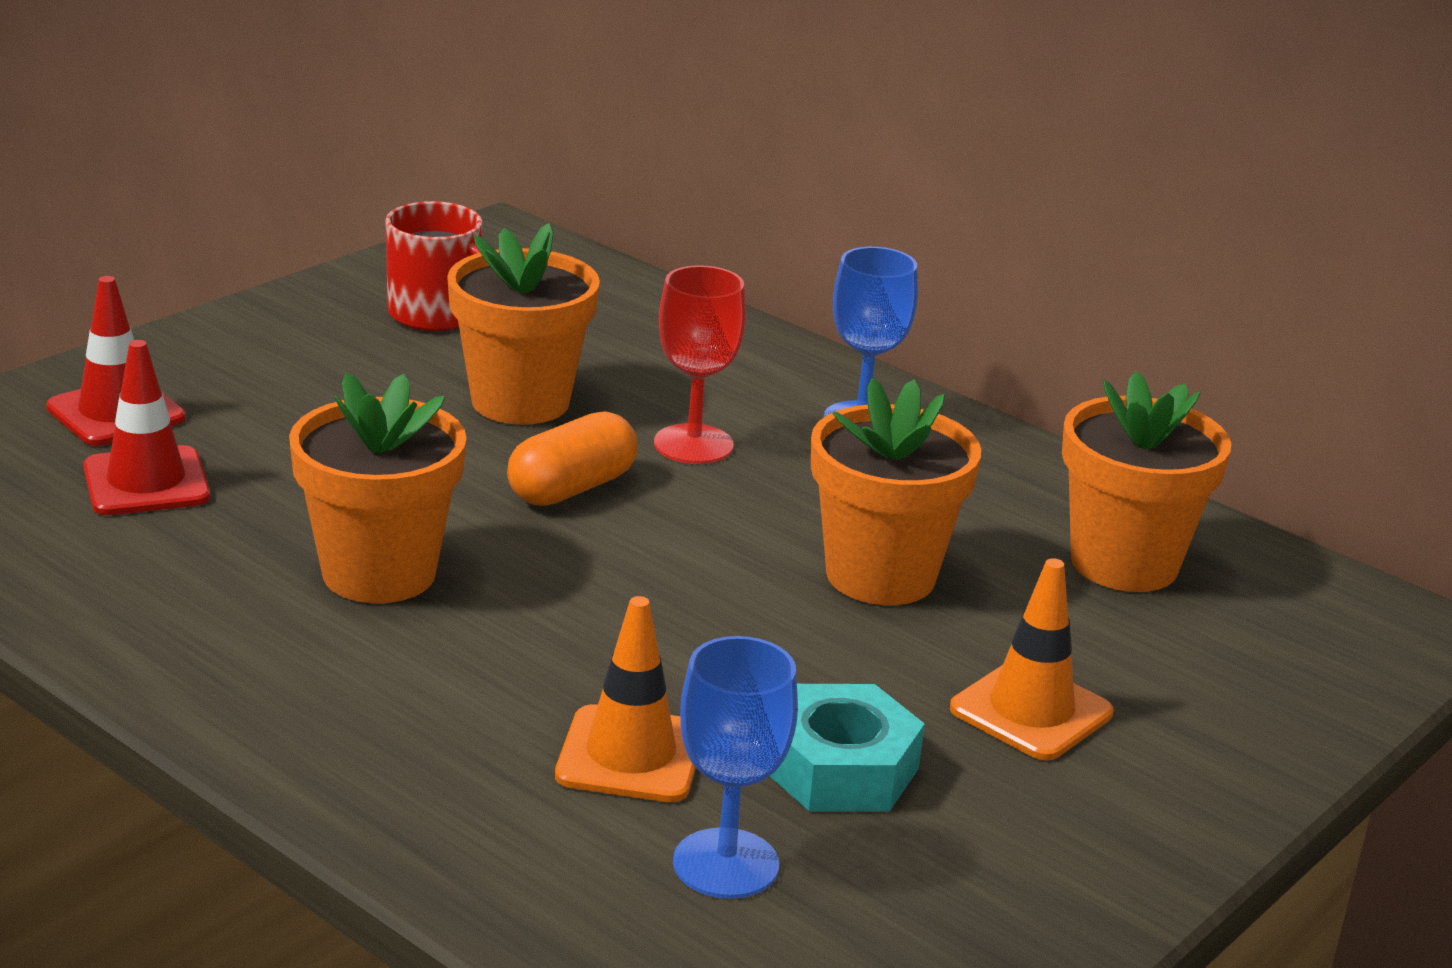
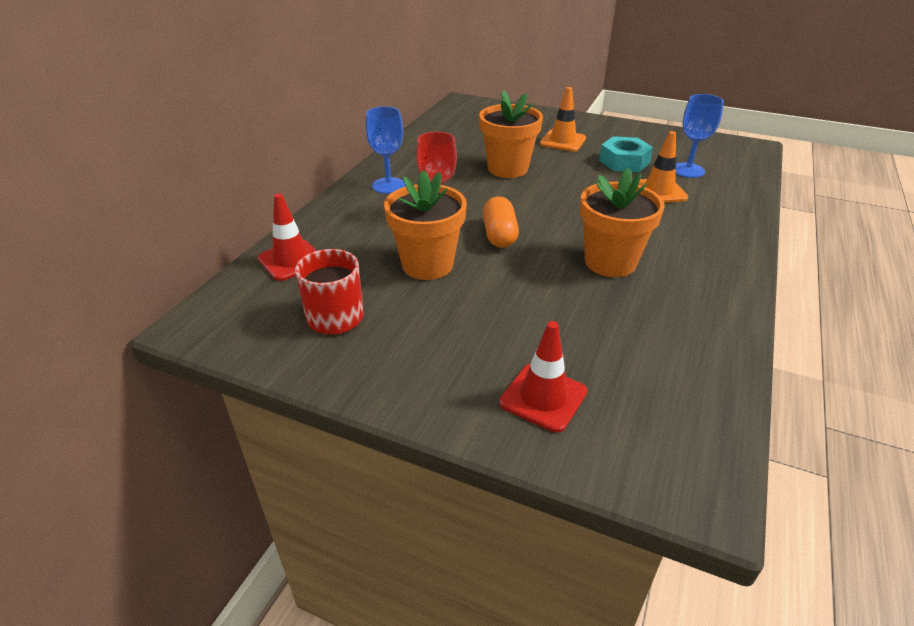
camera: 105 degrees left, 10 degrees up
(146, 482) = (604, 354): red traffic cone -> red traffic cone (291, 260)
(572, 488) = (499, 235): orange capsule -> orange capsule turned 60 degrees clockwise
(1124, 563) = (462, 135): orange flower pot -> none

